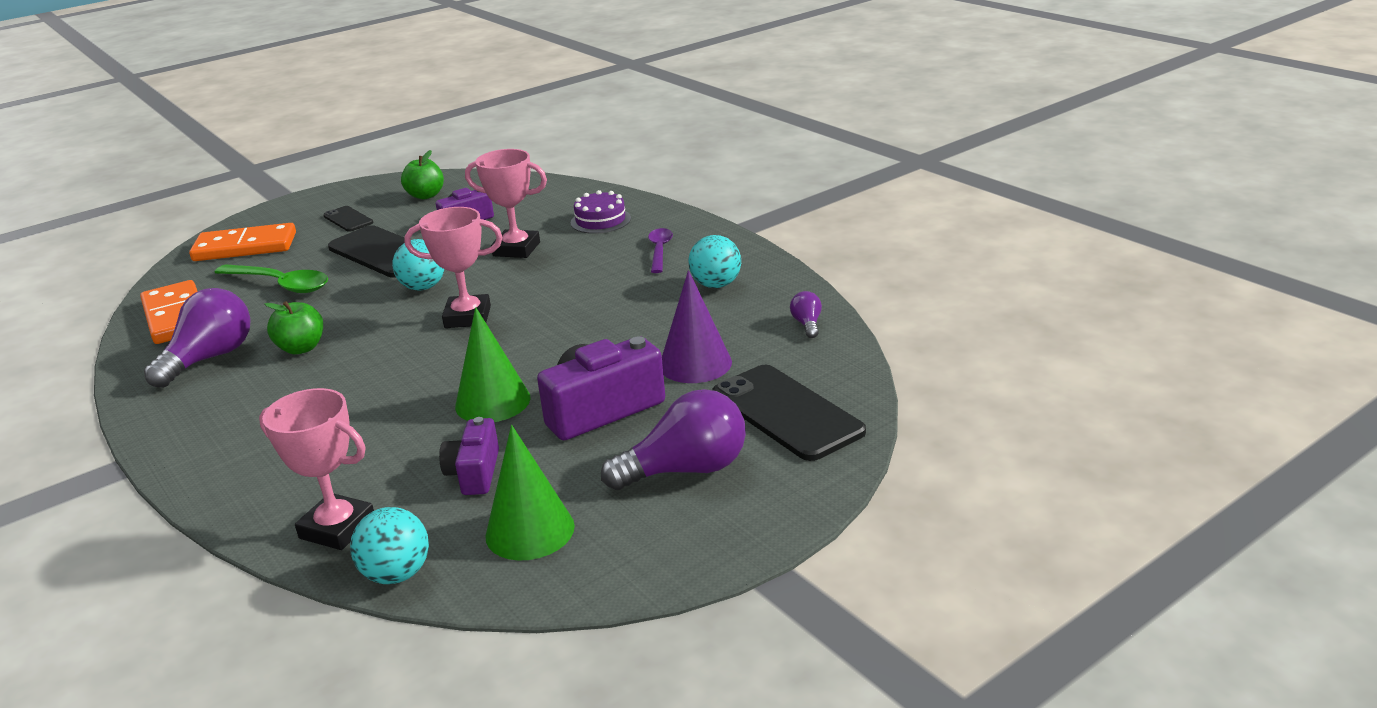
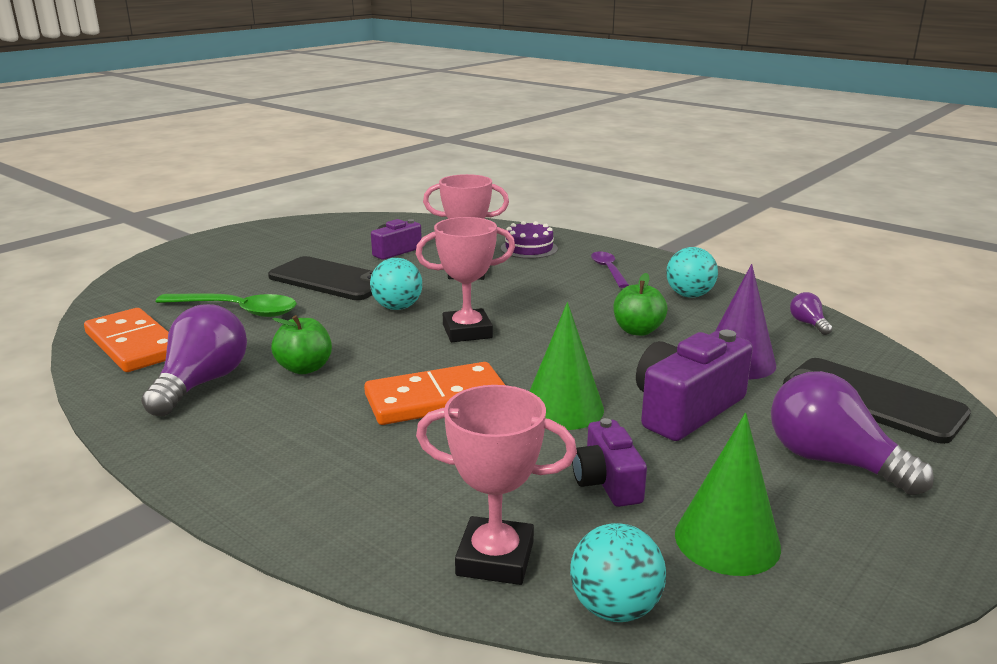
camera: 15 degrees left, 5 degrees down
(245, 247) = (173, 279): orange domino -> orange domino (436, 399)
(348, 219) = (271, 253): black phone -> none
(426, 195) = (337, 233): green apple -> green apple (637, 330)
(686, 470) = (831, 461): purple light bulb -> purple light bulb turned 105 degrees counterclockwise

